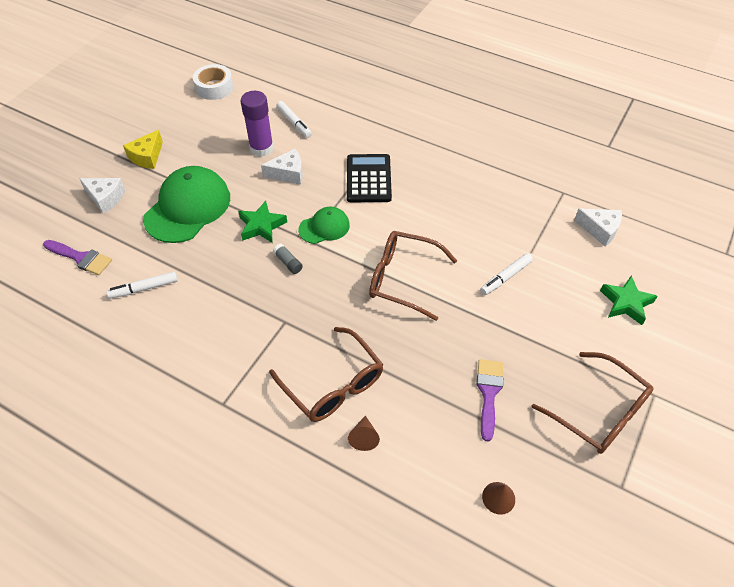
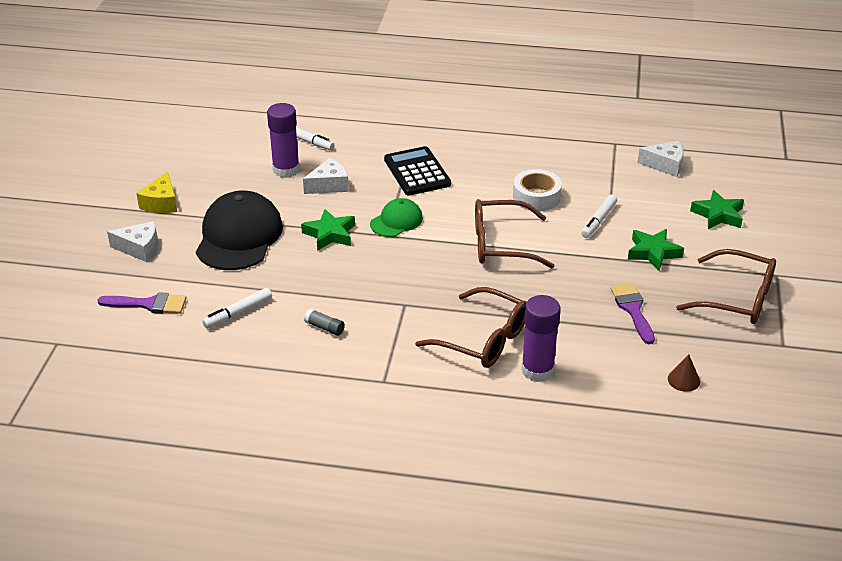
camera: 20 degrees left, 15 degrees down
(188, 207) = (239, 236): green cap -> black cap
(214, 87) = (196, 127): white tape -> white tape (536, 197)
(288, 262) = (377, 257): grey glue stick -> grey glue stick (324, 327)
(364, 437) = (537, 370): brown cone -> purple glue stick
(540, 330) = (653, 253): none -> green star

